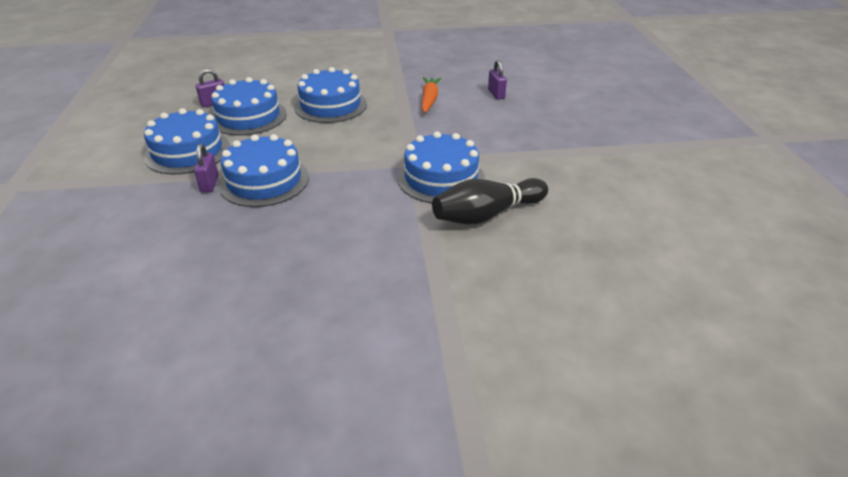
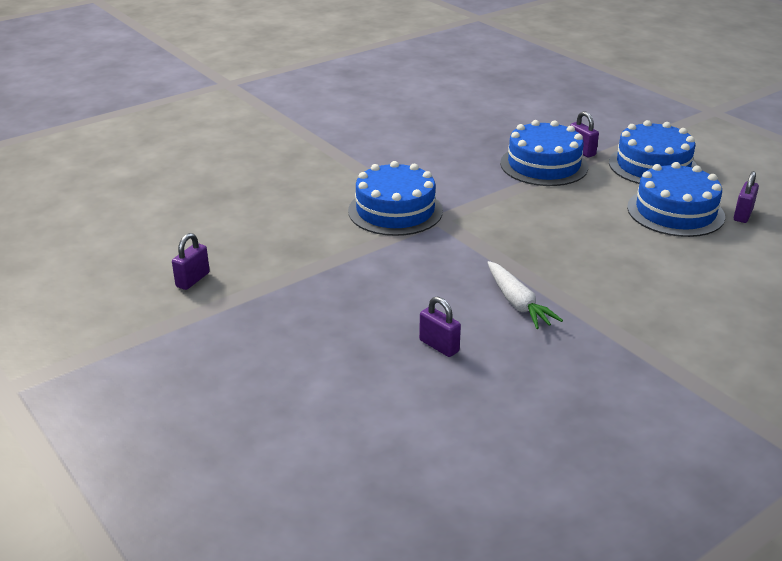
camera: 150 degrees right, 5 degrees down
(330, 105) = (619, 253): blue cake -> none
(429, 100) = (517, 303): orange carrot -> white carrot
(487, 215) = (326, 194): black bowling pin -> none
(638, 170) = (193, 280): none -> purple padlock

